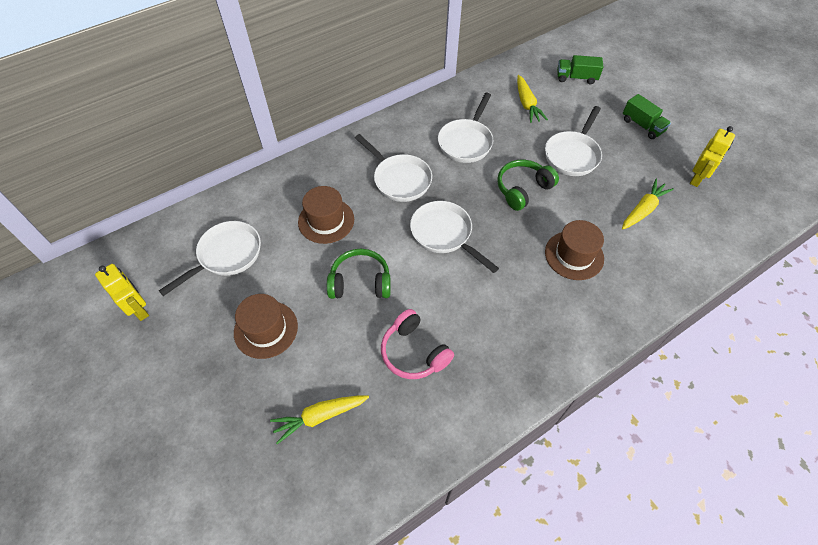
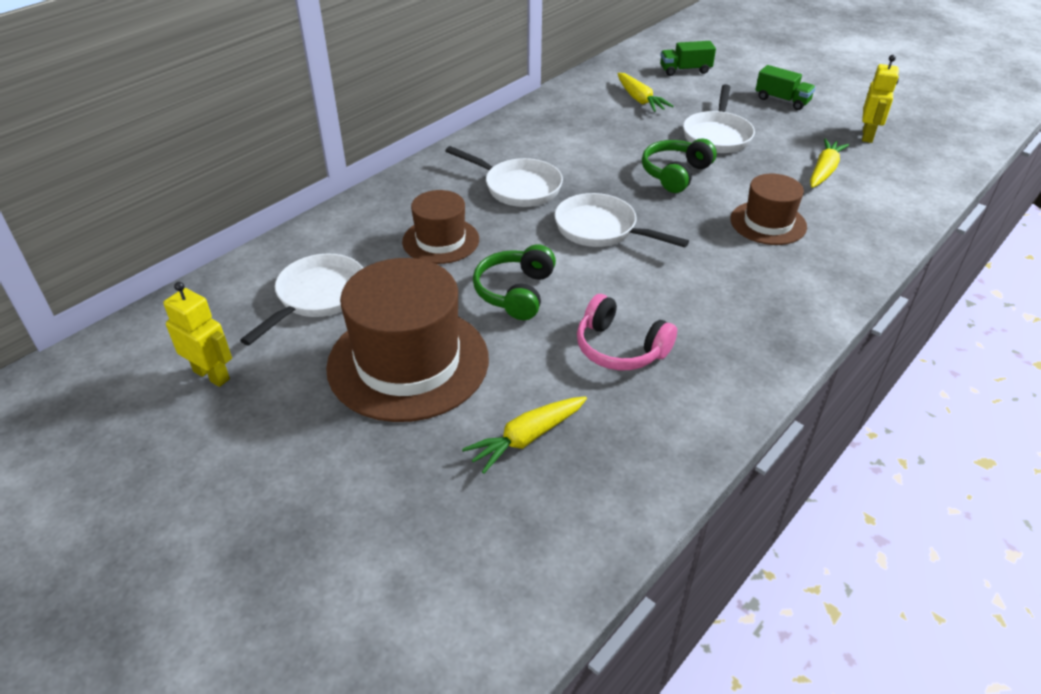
camera: 15 degrees left, 15 degrees down
(266, 329) = (408, 362): brown hat -> brown hat, size x1.77
(360, 282) = (515, 292): green headphones -> green headphones turned 60 degrees counterclockwise
(466, 142) = (584, 142): white pan -> none

